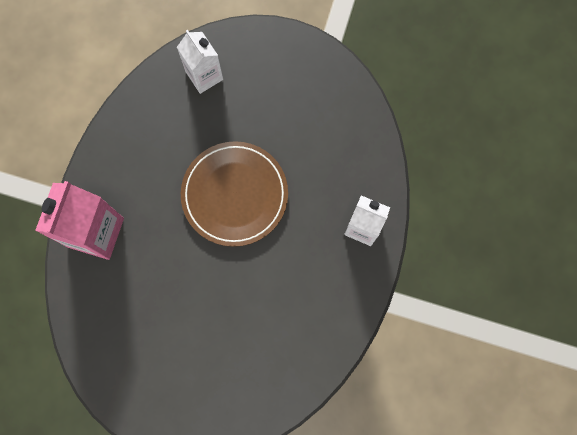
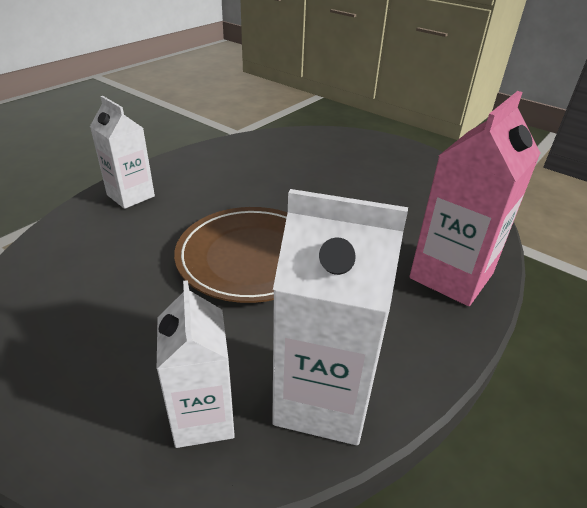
camera: 160 degrees left, 40 degrees down
(152, 107) = (323, 399): none -> white carton

